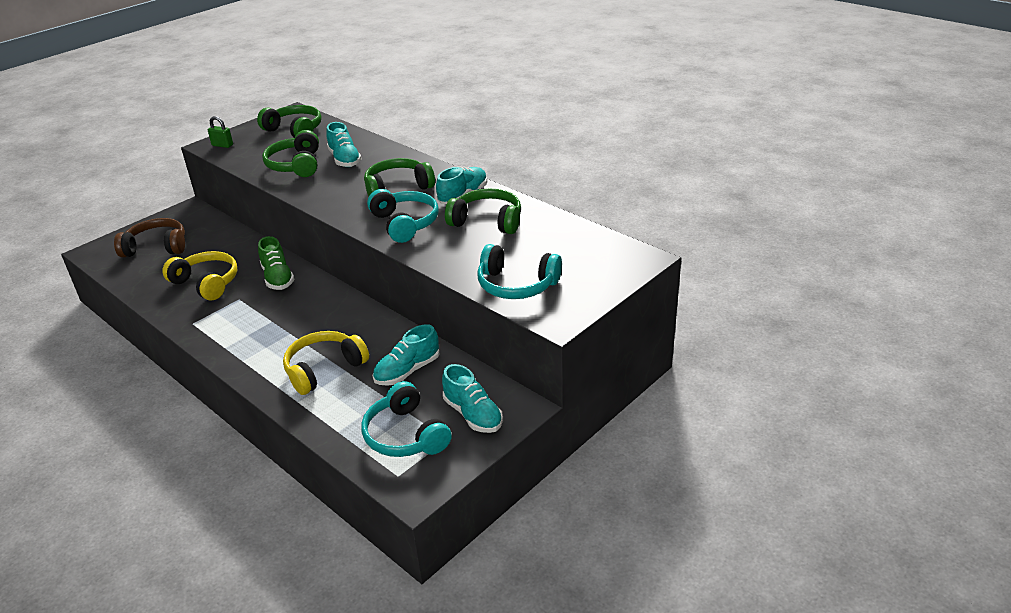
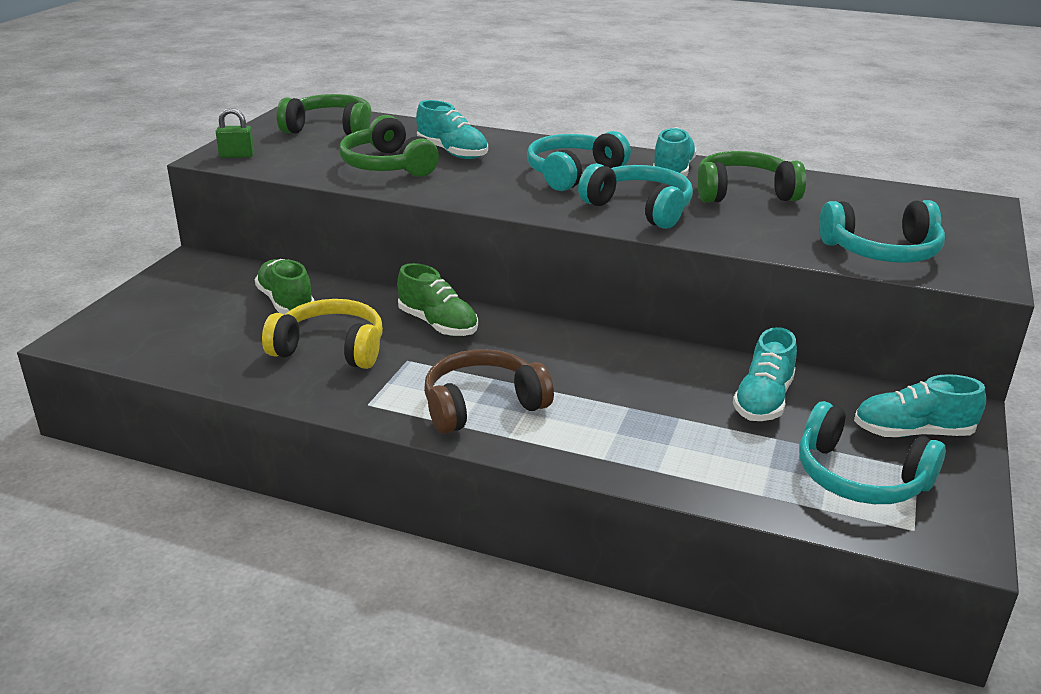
camera: 25 degrees left, 5 degrees down
(156, 247) = (190, 317): brown headphones -> brown headphones (482, 405)
(212, 246) = (286, 302): none -> green shoe
(324, 369) = (645, 422): yellow headphones -> none
(397, 188) = (573, 173): green headphones -> turquoise headphones
(473, 414) = (912, 432): turquoise shoe -> turquoise shoe turned 150 degrees clockwise

